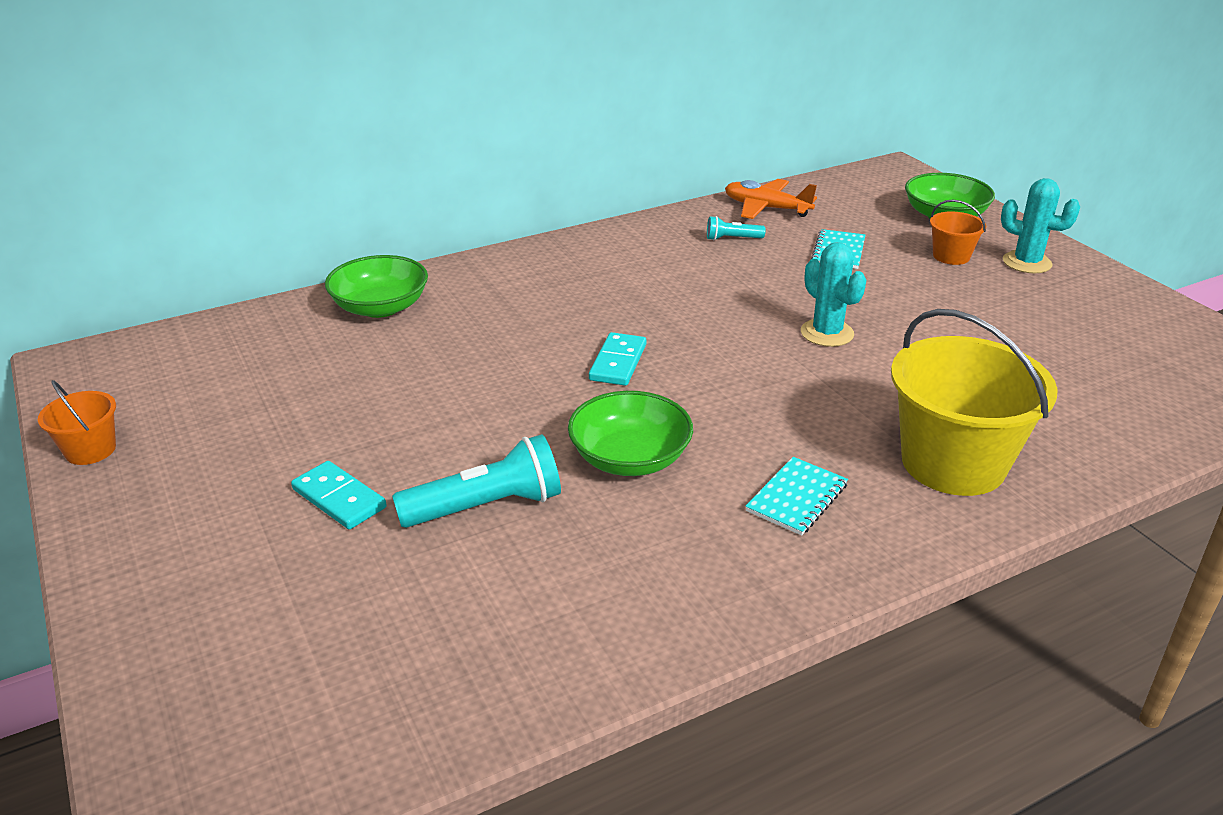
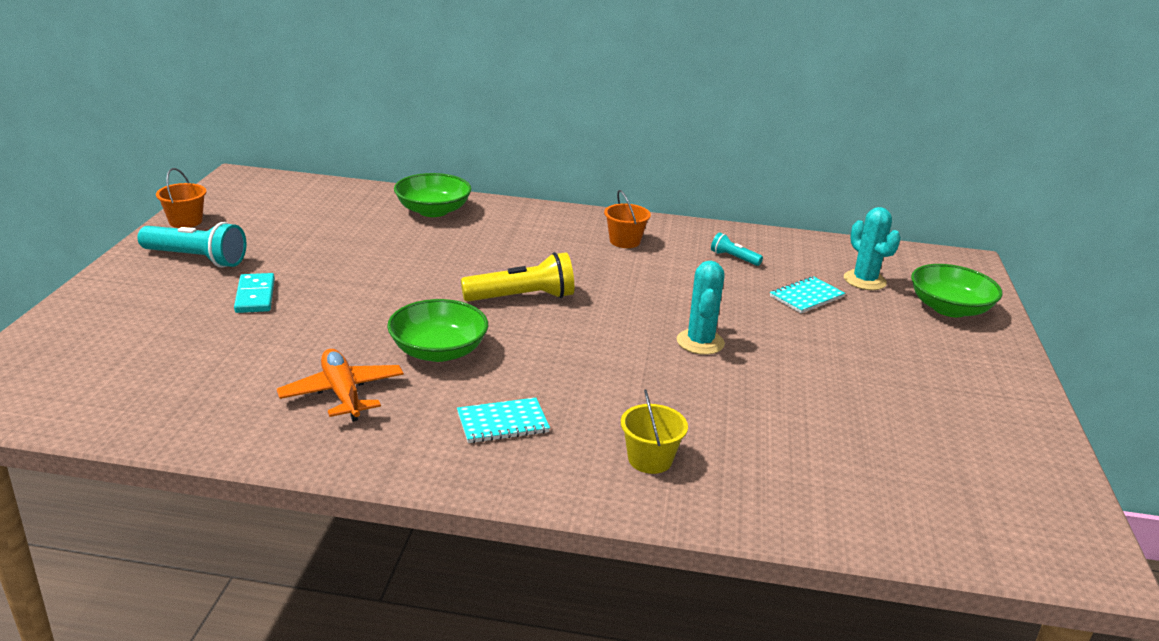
camera: 35 degrees right, 5 degrees down
(486, 506) = (319, 336): turquoise flashlight -> turquoise flashlight (197, 259)
(618, 362) = (522, 297): turquoise domino -> yellow flashlight
(766, 208) = (797, 249): orange plane -> orange plane (342, 393)
(951, 256) = (902, 336): orange bucket -> orange bucket (625, 241)
(953, 463) = (650, 459): yellow bucket -> yellow bucket, size x0.47
(1027, 262) = (968, 368): turquoise cactus -> turquoise cactus (864, 280)

